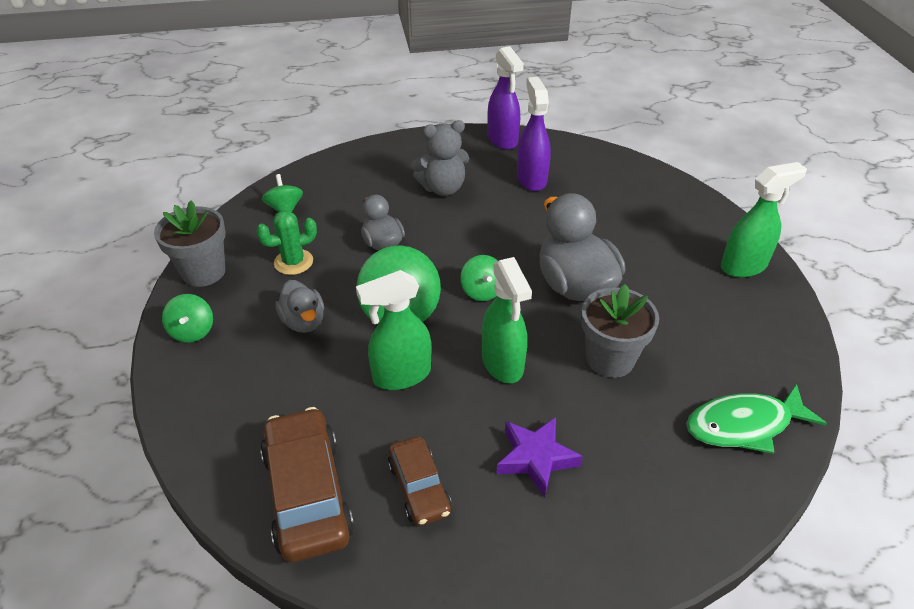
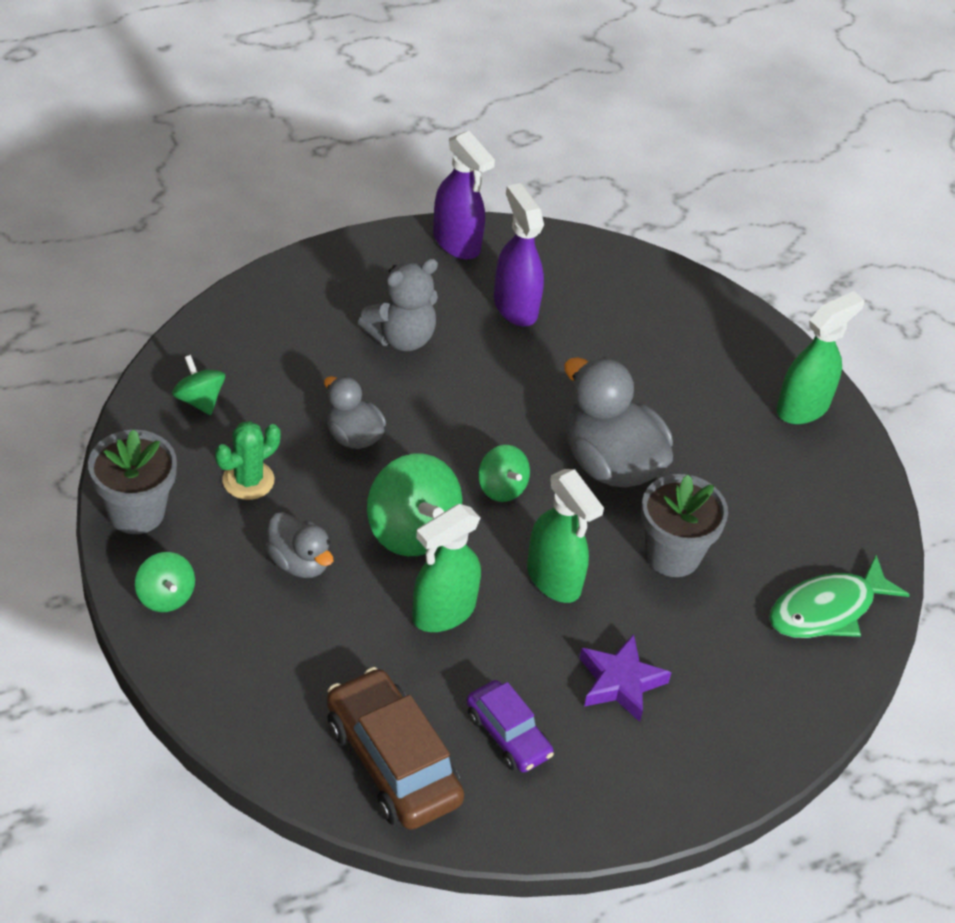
camera: 20 degrees left, 5 degrees up
(419, 487) = (508, 735): brown car -> purple car

